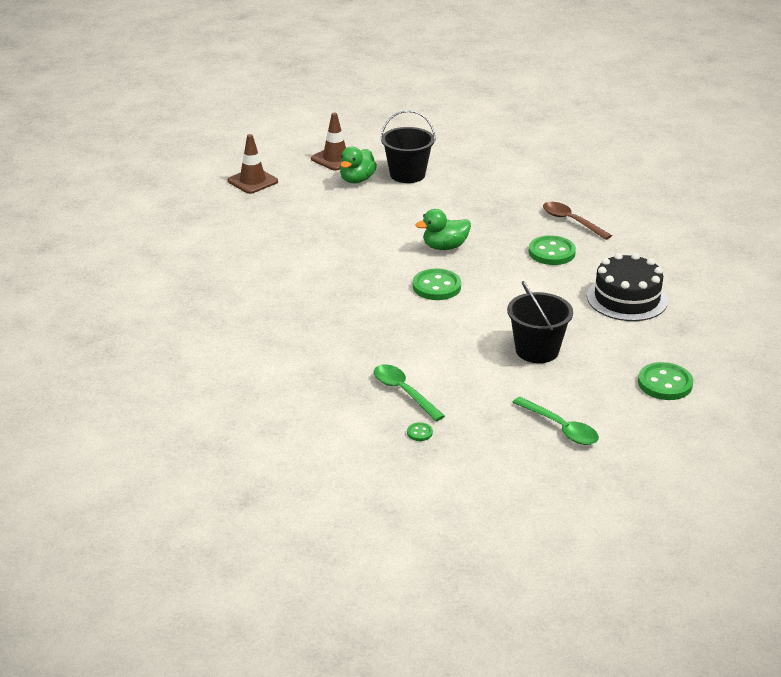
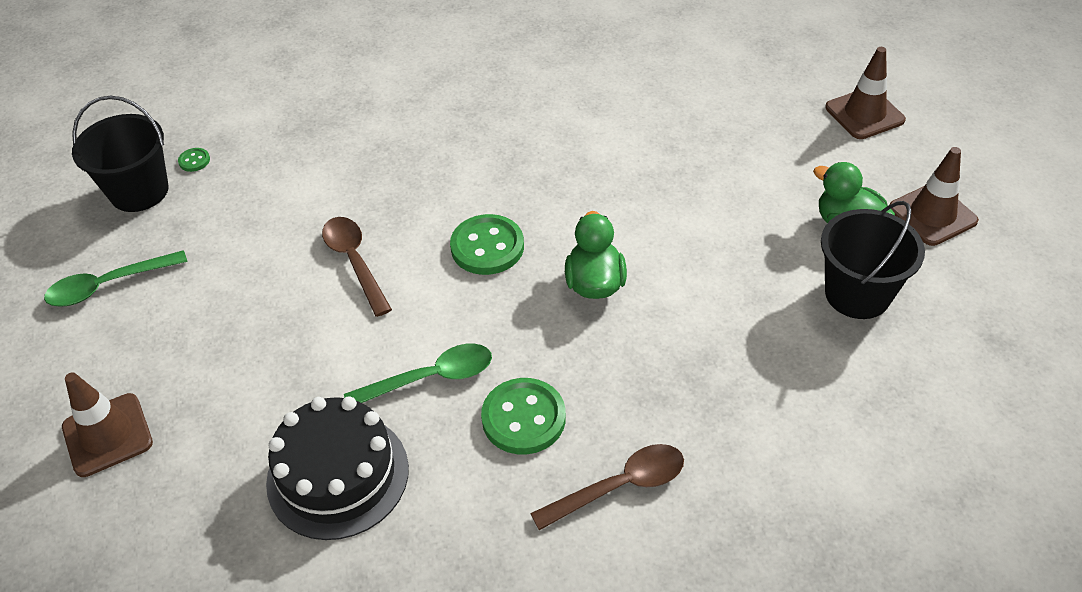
camera: 110 degrees right, 15 degrees up
(403, 392) = (274, 163): green spoon -> green spoon (430, 378)
(478, 331) = (355, 262): none -> brown spoon
(537, 350) = (275, 312): black bucket -> black bucket (139, 191)
(665, 383) = (107, 435): green button -> brown traffic cone

